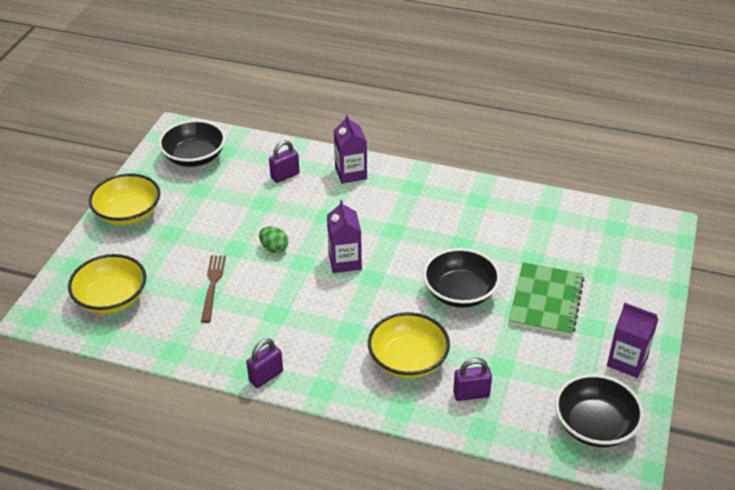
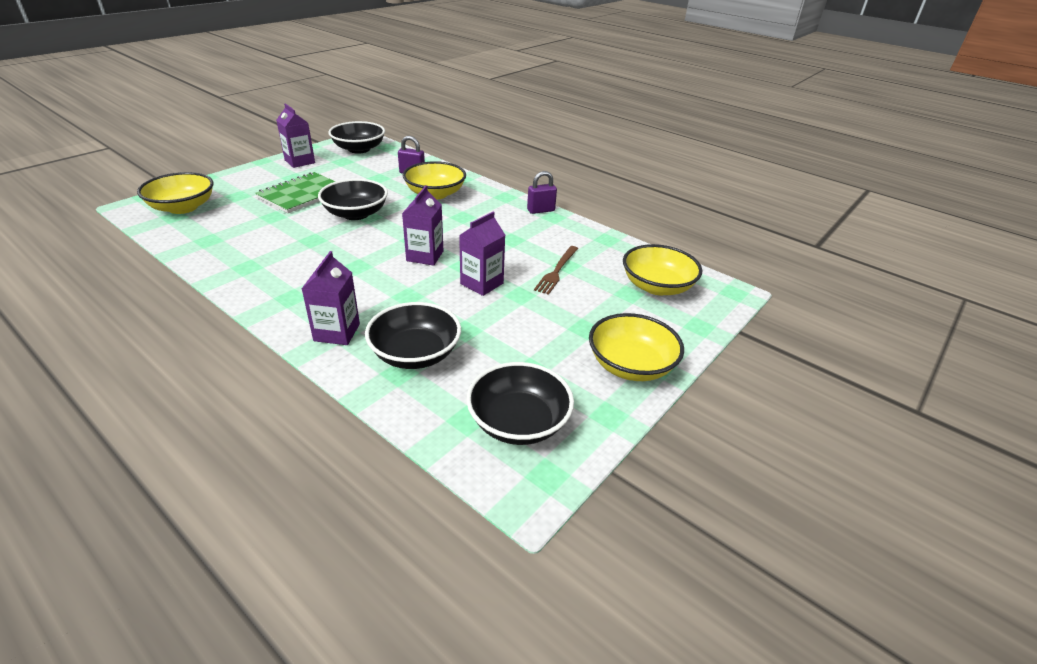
camera: 160 degrees left, 5 degrees down
(274, 248) = (482, 283): green egg -> purple carton
(285, 176) = (415, 354): purple padlock -> black bowl
(625, 240) = (183, 207): none -> yellow bowl

